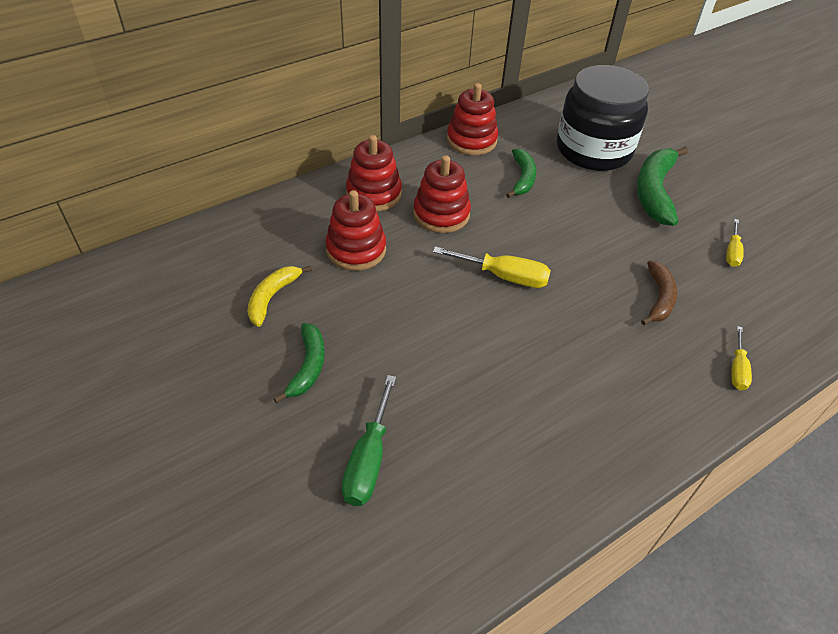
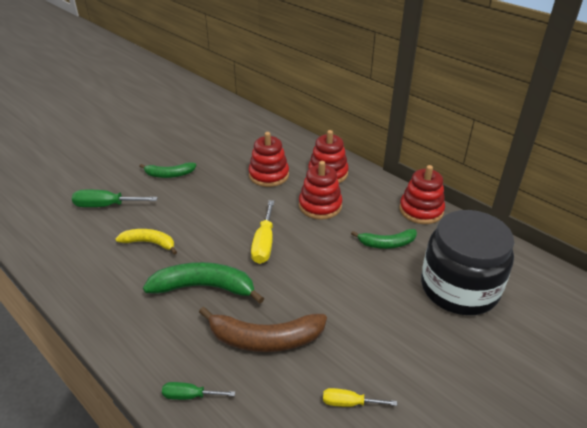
camera: 80 degrees right, 10 degrees down
(272, 297) = (219, 153): yellow banana -> yellow banana (149, 243)
(654, 192) = (417, 337): green banana -> green banana (204, 287)
(659, 298) = (265, 339): brown banana -> brown banana, size x1.63
(737, 369) = (190, 395): yellow screwdriver -> green screwdriver

